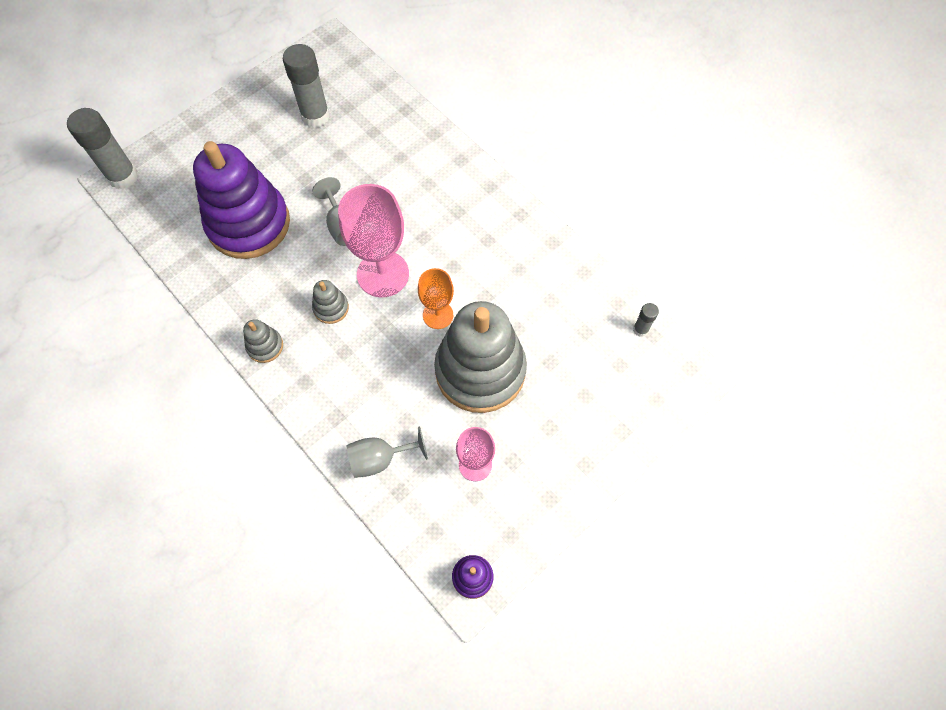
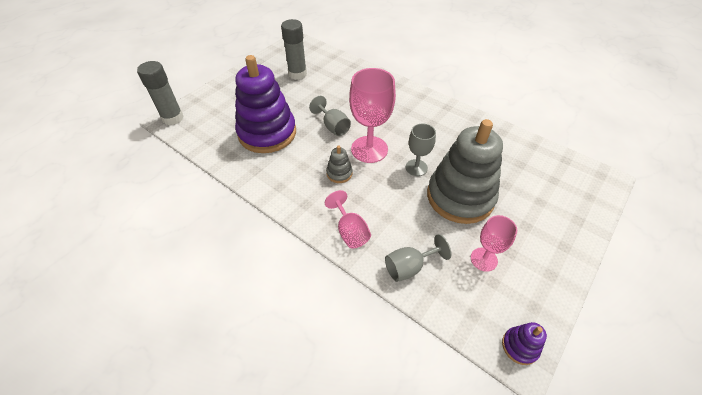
camera: 10 degrees left, 15 degrees down
(265, 346) = (297, 203): grey stacking toy -> none
(321, 397) = (350, 231): none -> pink goblet
(438, 315) = (416, 167): orange goblet -> grey goblet
(640, 329) = (556, 158): grey glue stick -> none

